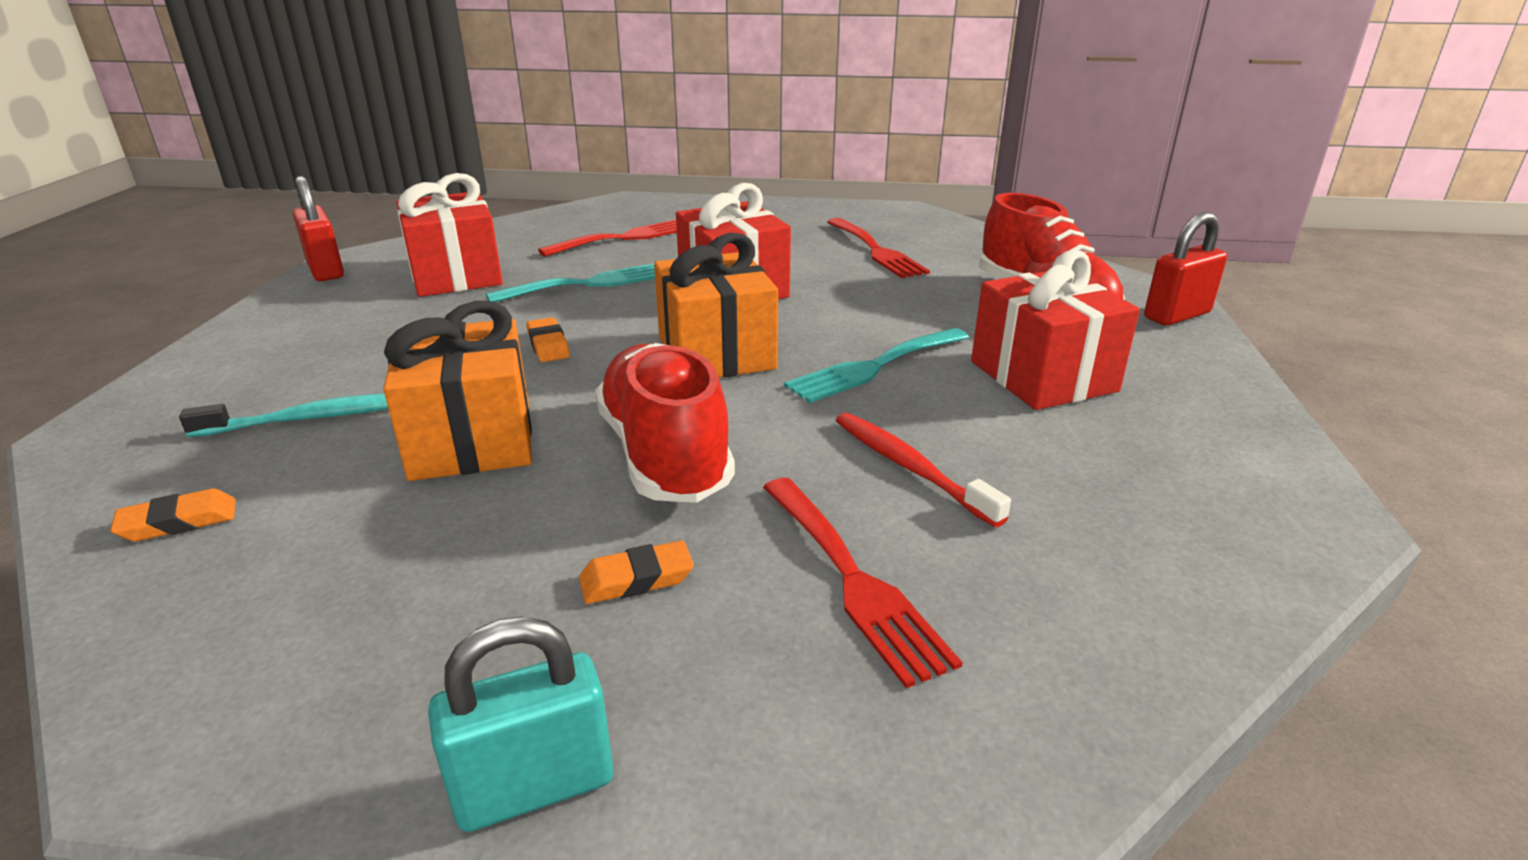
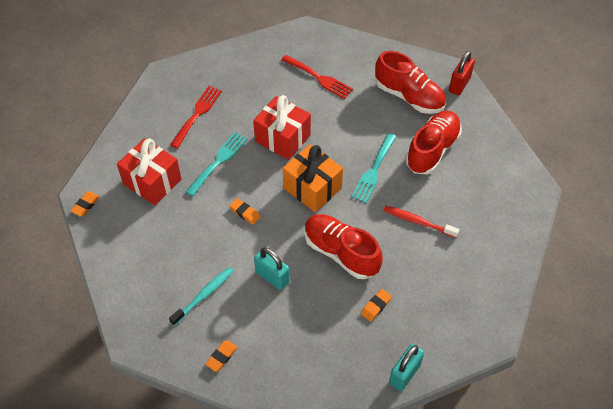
camera: 30 degrees left, 25 degrees up
(326, 271) = (86, 205): red padlock -> orange eraser
(472, 440) = (272, 277): orange gift -> turquoise padlock
(853, 580) = (431, 277): red fork -> none
(1043, 376) = (432, 150): red gift -> red shoe

